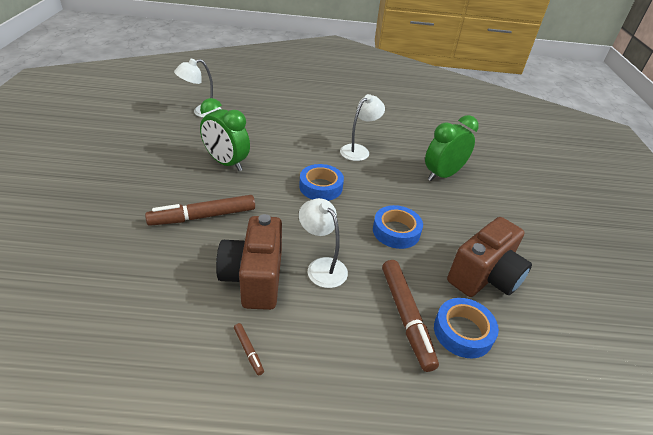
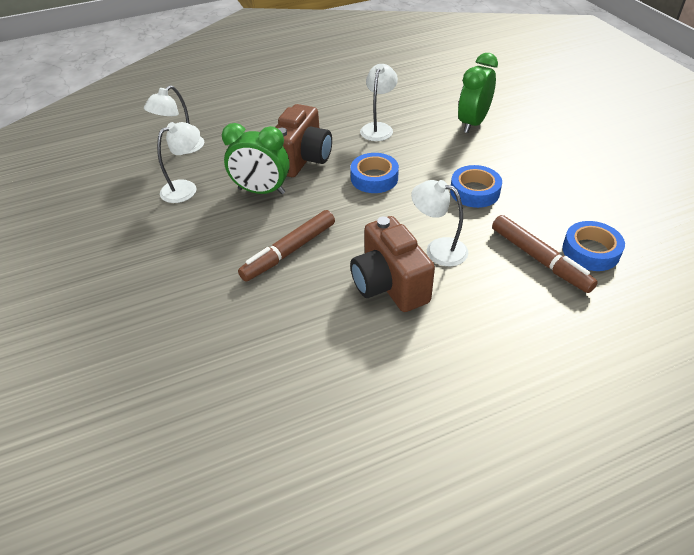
camera: 20 degrees left, 5 degrees up
(176, 140) = (185, 188): none -> white lamp
(248, 351) = (438, 344): brown marker -> none
(484, 277) = (574, 200): brown camera -> brown camera (302, 159)

